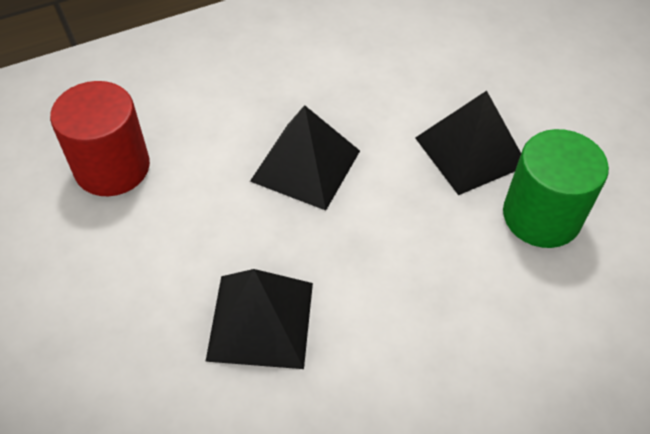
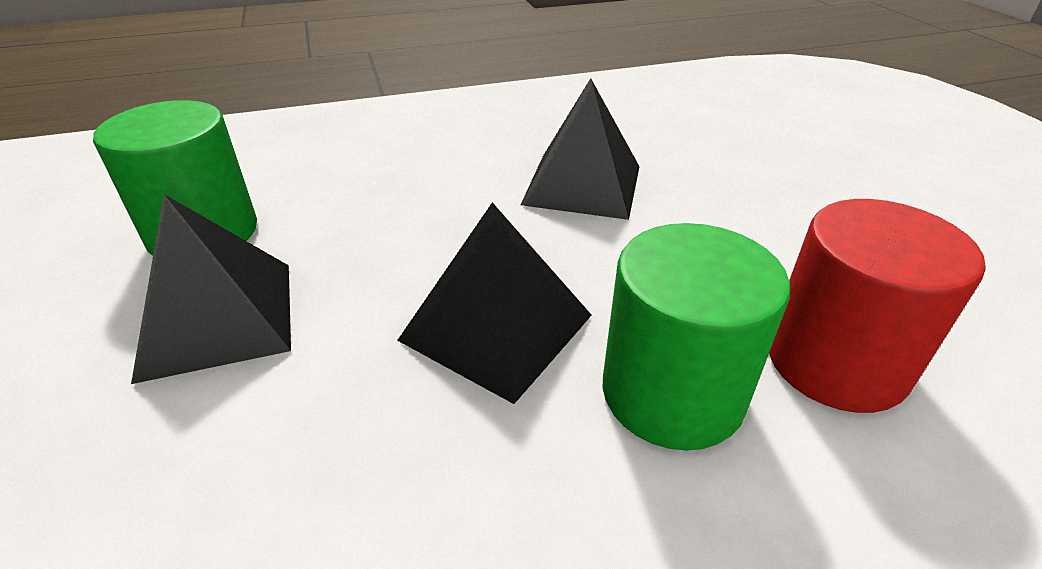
camera: 170 degrees left, 15 degrees down
(207, 139) = (672, 393): none -> green cylinder

